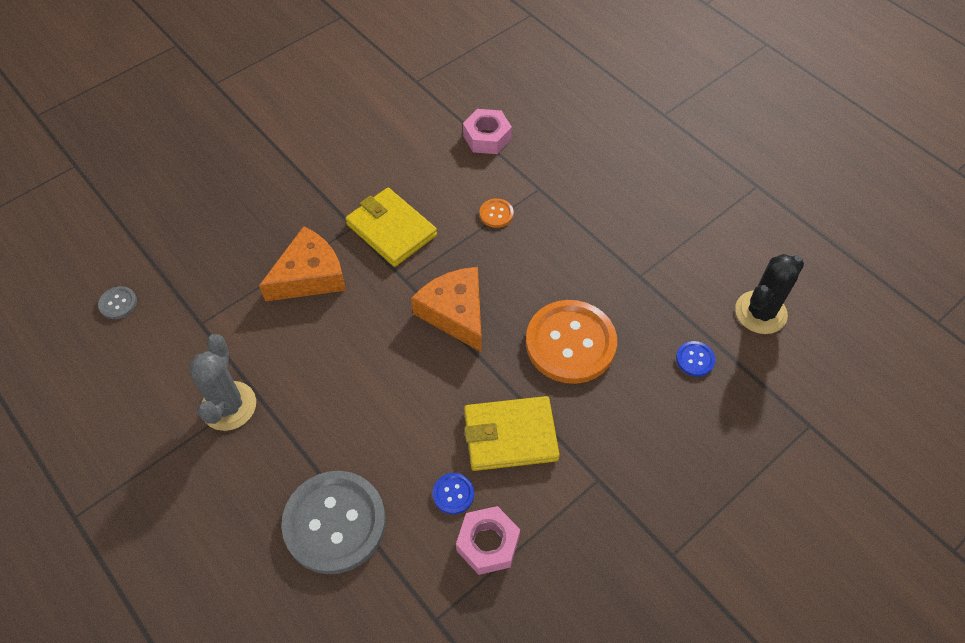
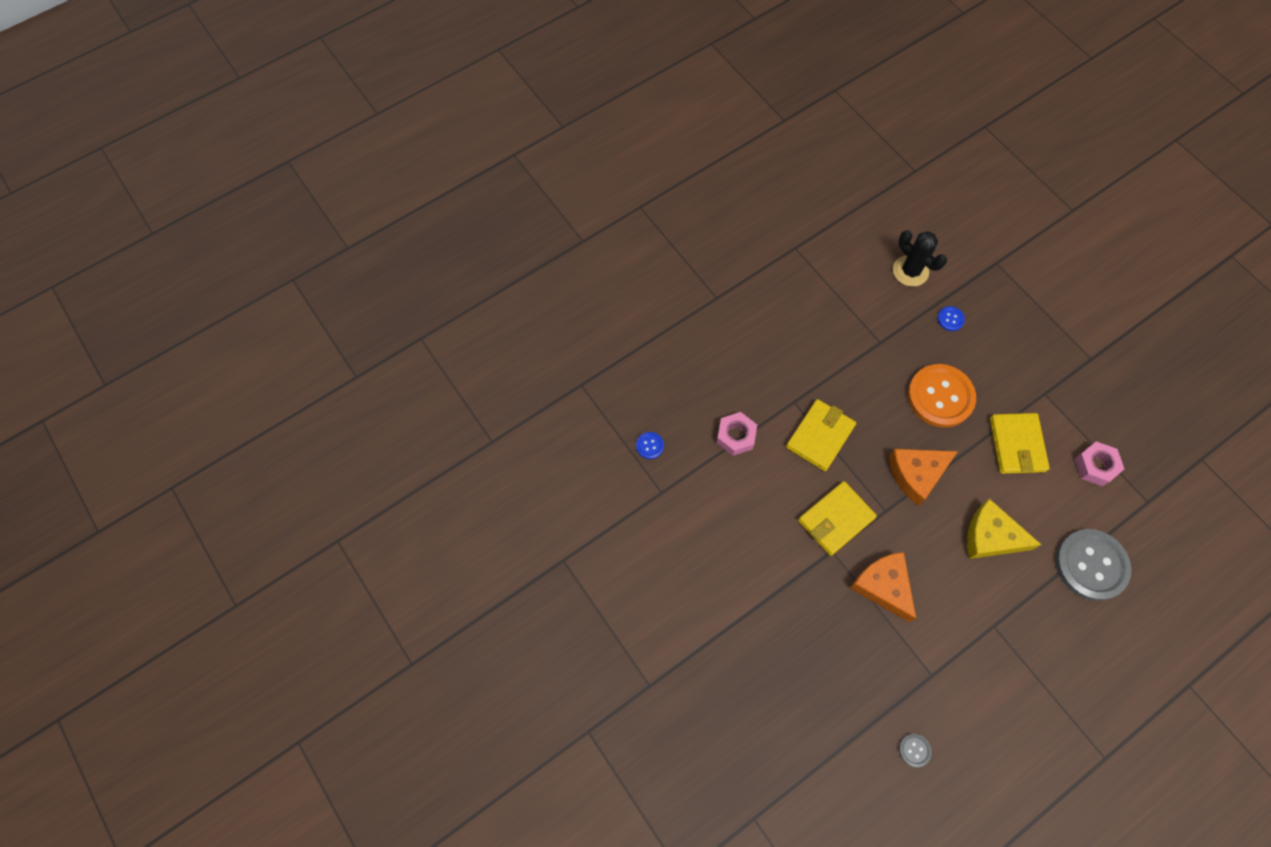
camera: 85 degrees left, 10 degrees up
(229, 406) = (1006, 646): grey cactus -> none
(374, 395) = (990, 536): none -> yellow cheese
(453, 494) = (1063, 485): blue button -> blue button (649, 446)
(496, 214) = (820, 436): orange button -> yellow wallet

